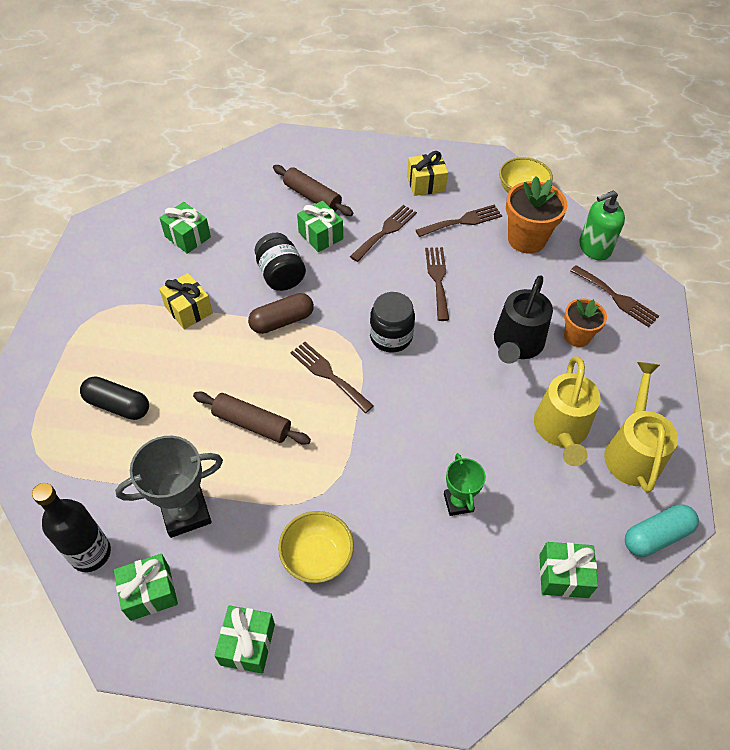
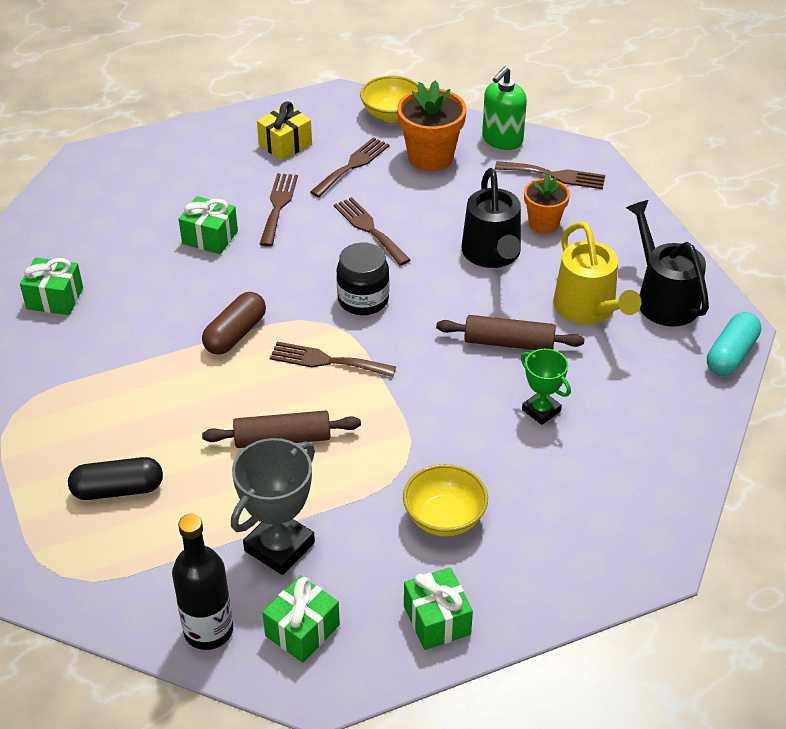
camera: 30 degrees left, 10 degrees down
(188, 310) = (119, 367): yellow gift -> none
(281, 275) = (197, 292): black jar -> none
(312, 197) = (169, 204): brown rolling pin -> brown rolling pin (509, 343)
(563, 576) = (677, 423): green gift -> none
(632, 452) = (663, 298): yellow watering can -> black watering can

